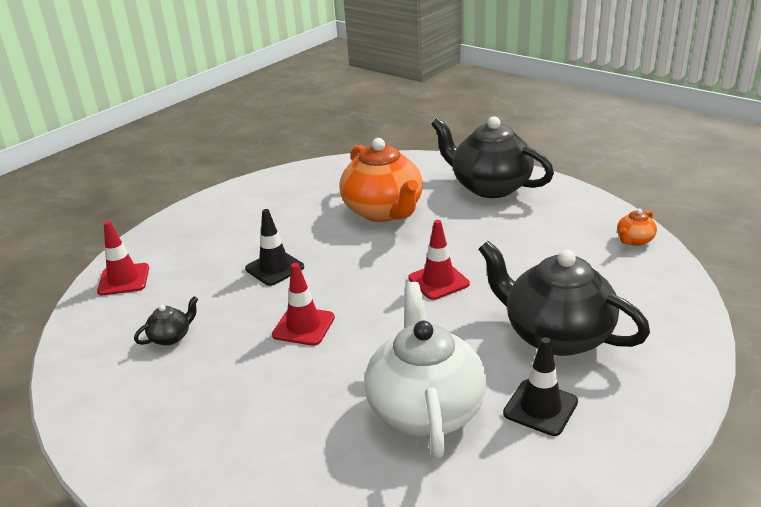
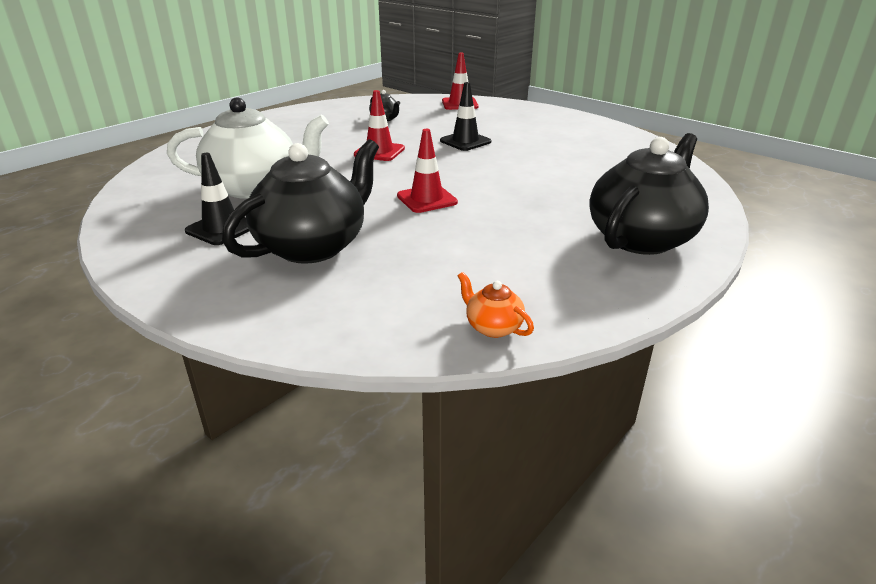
camera: 90 degrees right, 0 degrees up
(383, 211) = (568, 180): orange teapot -> none

